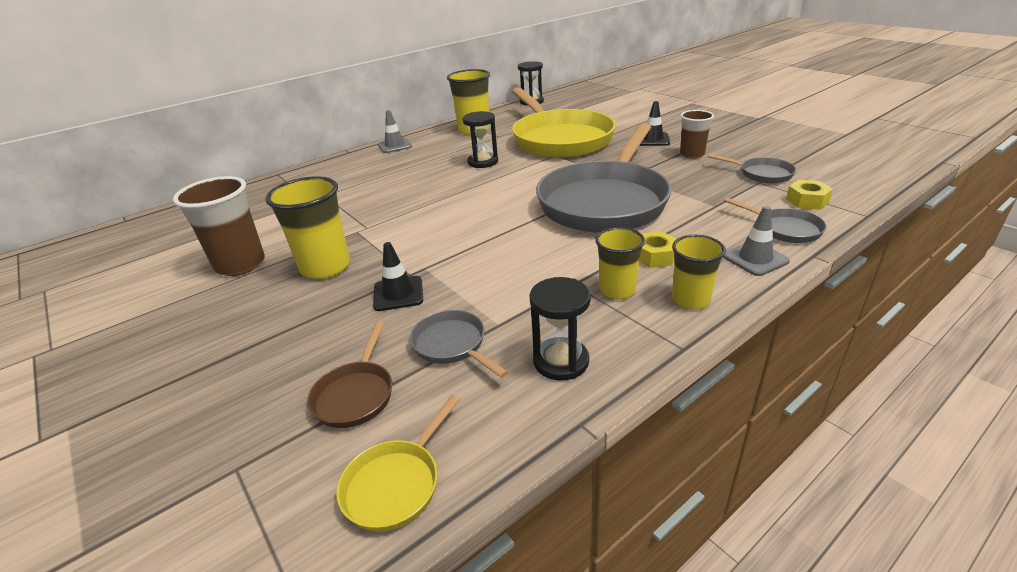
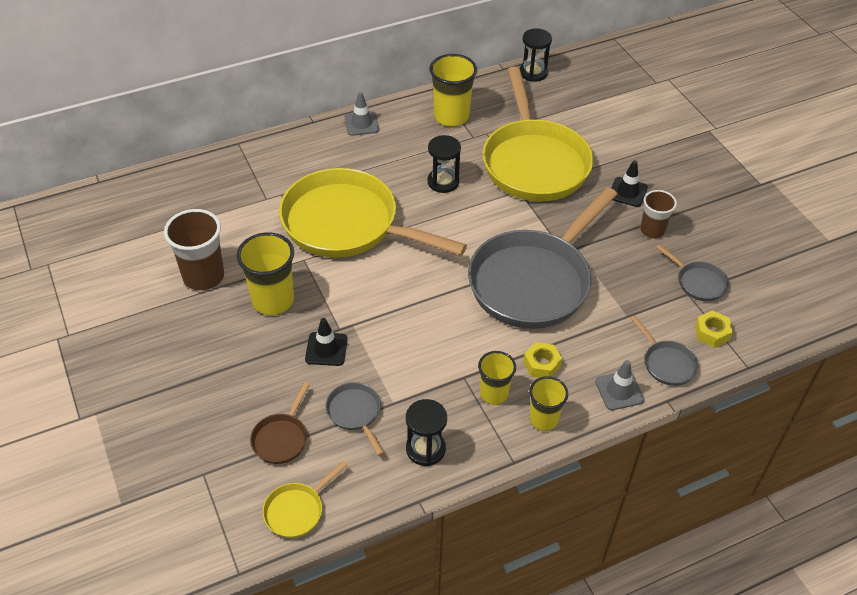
camera: 10 degrees right, 15 degrees up
(397, 201) = (347, 224): none -> yellow pan

